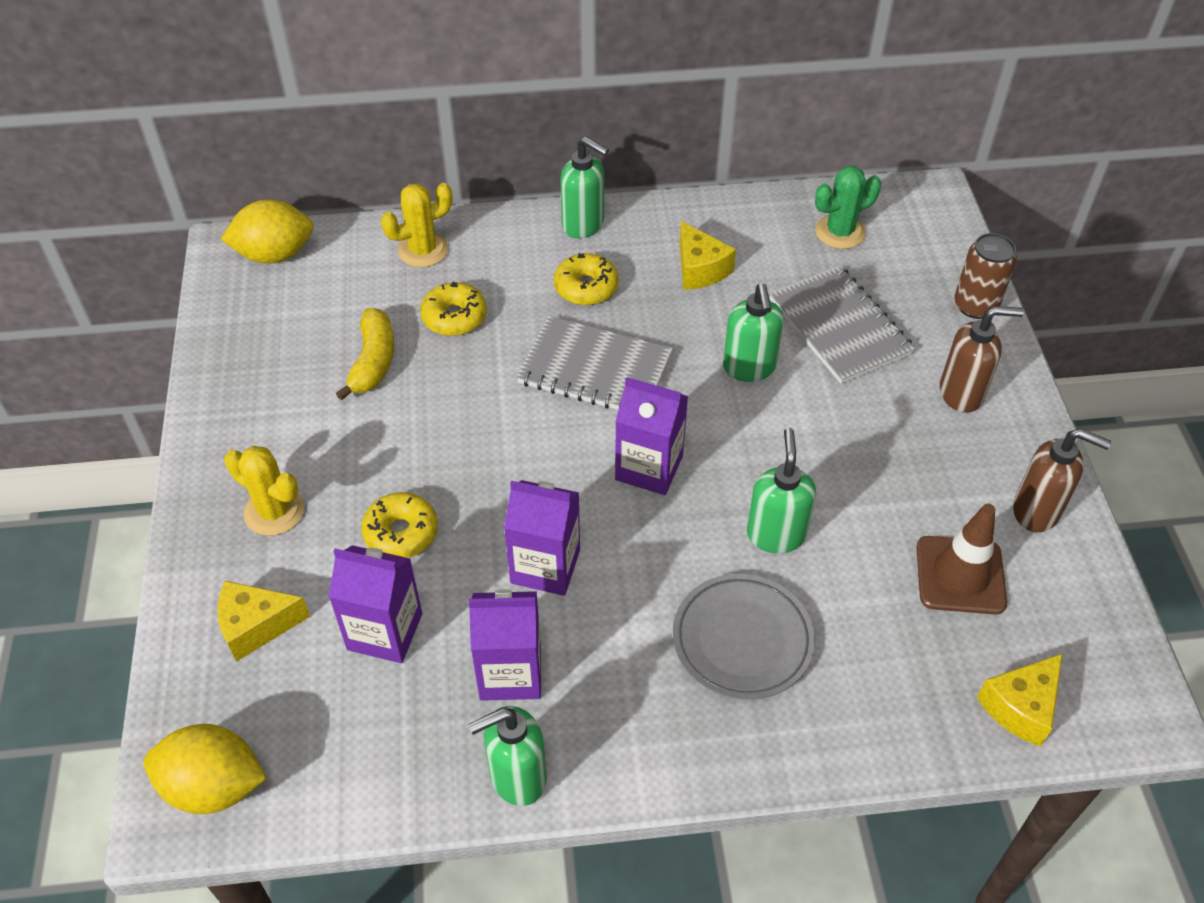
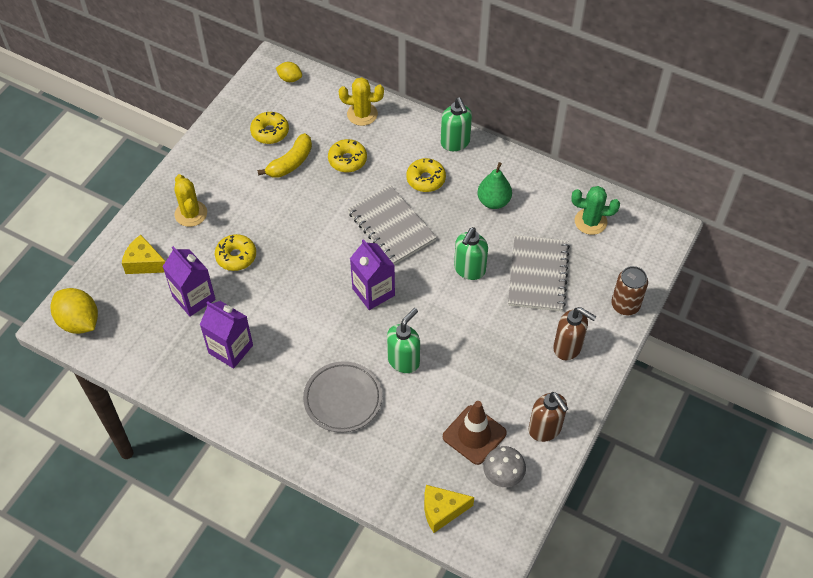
camera: 35 degrees right, 5 degrees up
(275, 254) = (290, 79): yellow lemon -> yellow lemon, size x0.55
(305, 337) = (270, 132): none -> yellow donut
(517, 777) = (196, 395): green soap dispenser -> none
(545, 566) = (285, 310): purple carton -> none
(700, 269) = (493, 201): yellow cheese -> green pear
(1047, 605) = (503, 475): none -> grey mushroom

